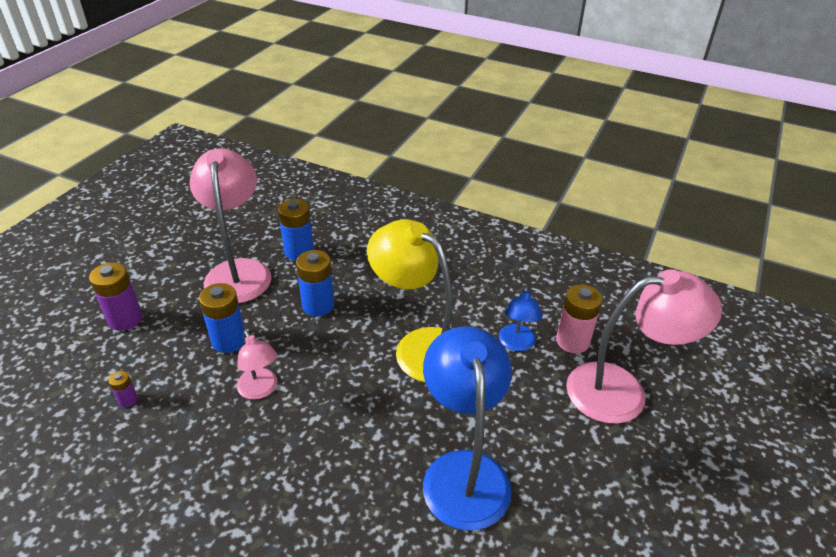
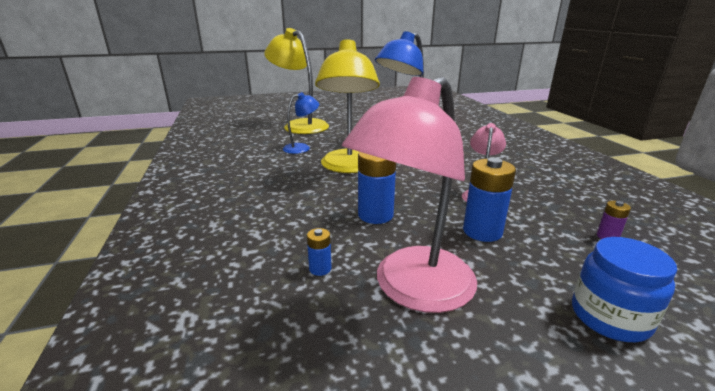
camera: 130 degrees left, 15 degrees down
(125, 319) = (609, 317): purple battery -> blue jar
(299, 252) = (320, 269): blue battery -> blue battery, size x0.50
(572, 341) = (277, 138): pink battery -> none
(622, 391) = (300, 125): pink lamp -> yellow lamp

